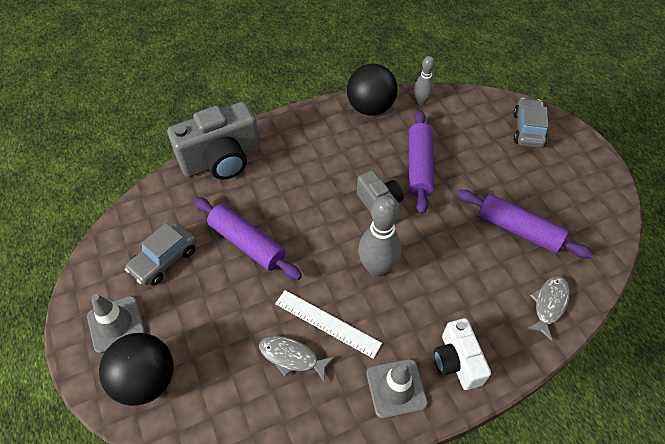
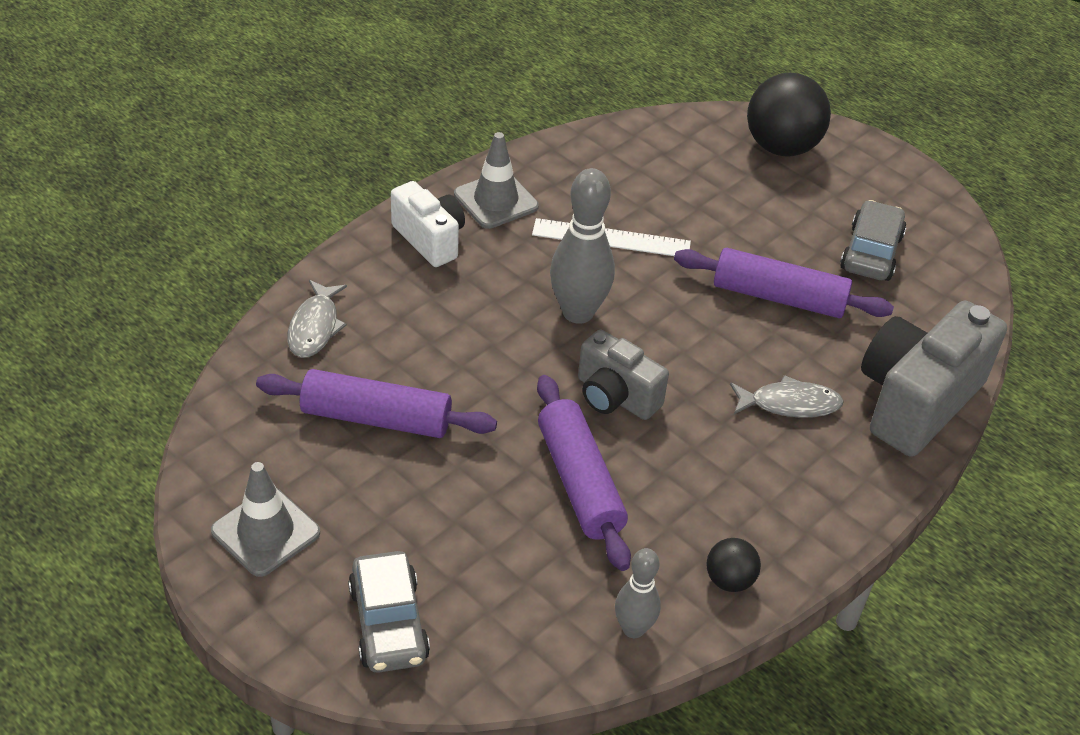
camera: 155 degrees right, 10 degrees down
(116, 324) = (862, 181): grey traffic cone -> grey traffic cone (265, 532)
(292, 357) = (634, 199): grey fish -> grey fish (789, 404)
(370, 108) = (729, 580): black ball -> black ball, size x0.49

